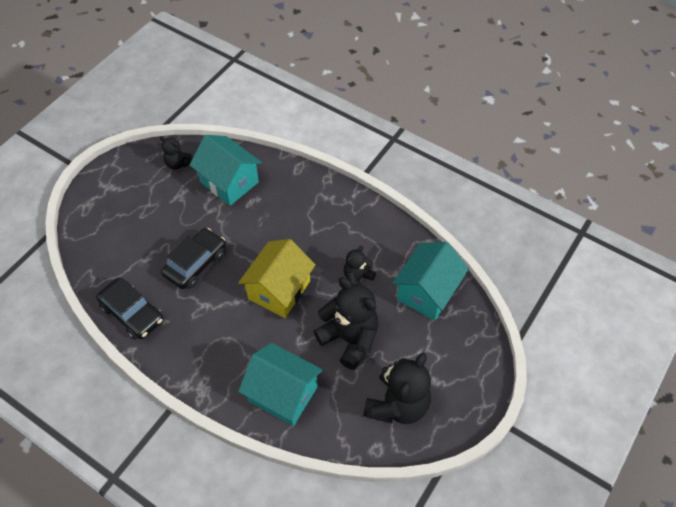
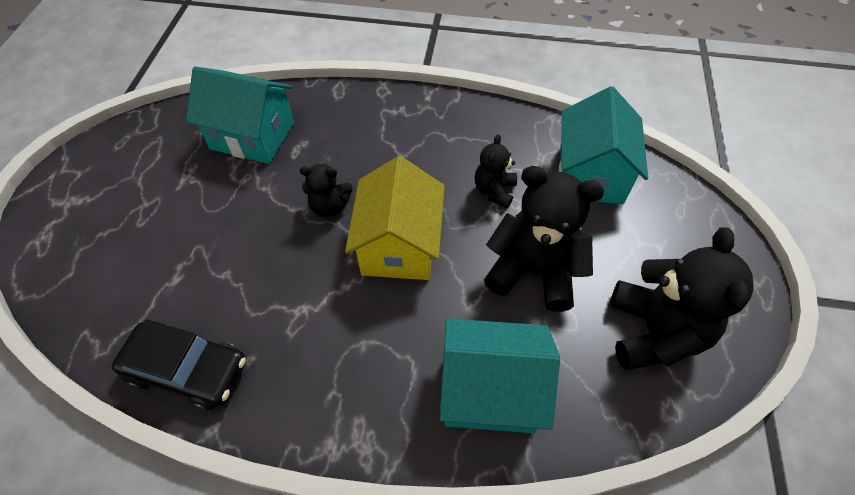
camera: 25 degrees left, 0 degrees up
(178, 163) = (166, 137): black teddy bear -> black teddy bear (329, 206)
(195, 263) = (256, 257): black car -> none

